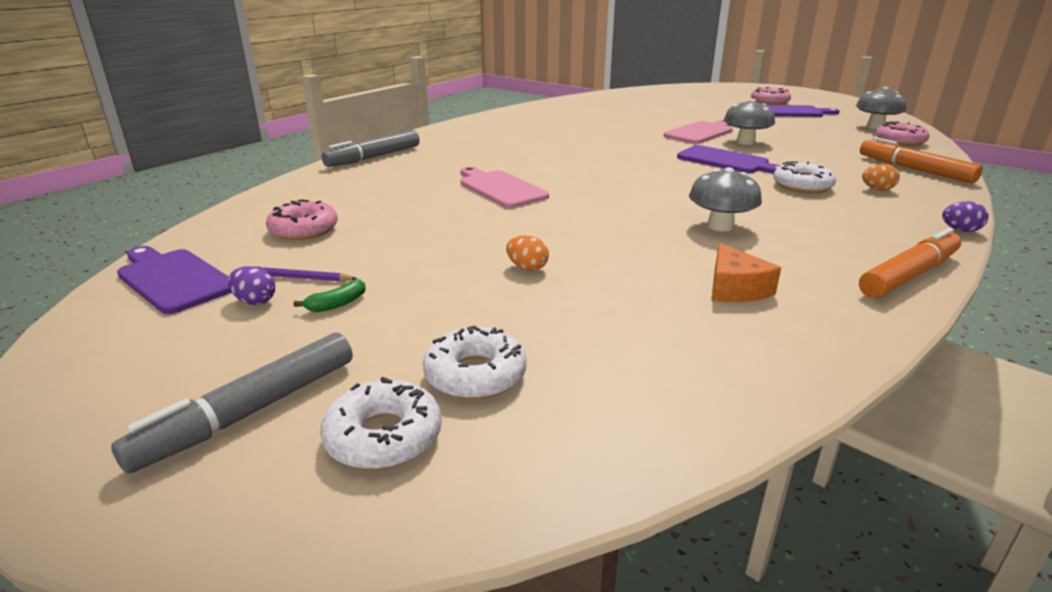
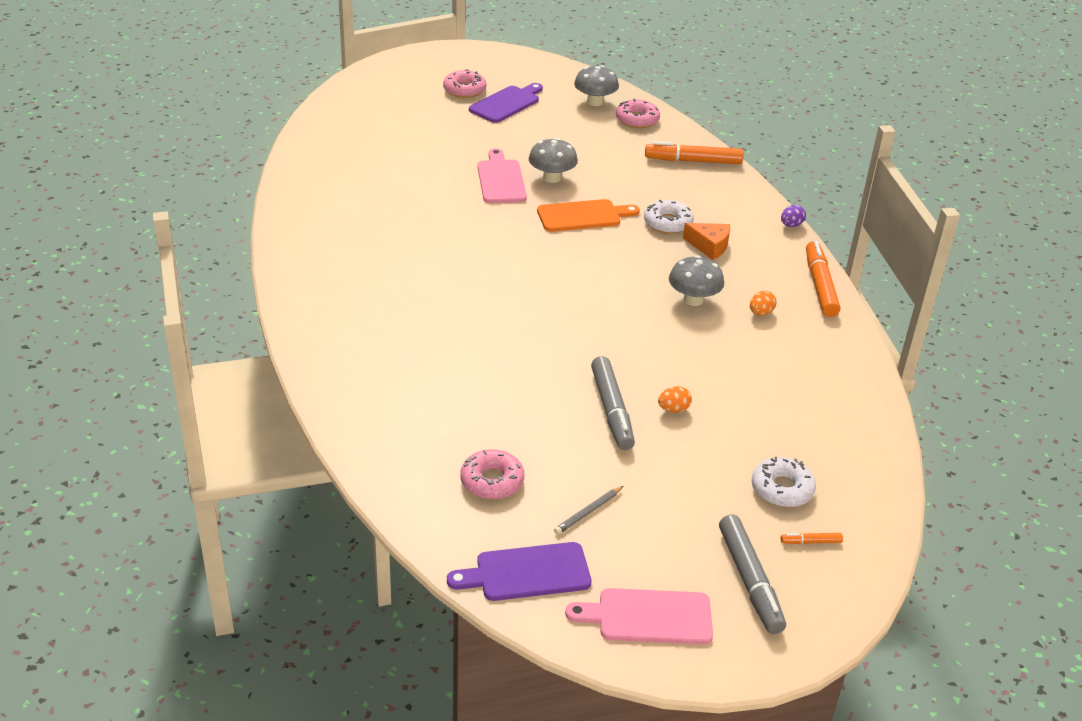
camera: 55 degrees left, 10 degrees up
(255, 301) = (608, 543): purple egg -> none
(299, 278) = (588, 512): purple pencil -> grey pencil
(336, 304) = (648, 509): green banana -> none
(373, 157) = (335, 377): grey marker -> grey marker (611, 410)
(383, 436) = (810, 542): white donut -> orange marker
(500, 188) = (512, 349): pink cutting board -> pink cutting board (648, 617)
(726, 161) = (583, 216): purple cutting board -> orange cutting board
(735, 289) = (777, 351): orange cheese -> orange cheese (709, 246)
(877, 189) = (706, 201): orange egg -> orange egg (760, 313)

